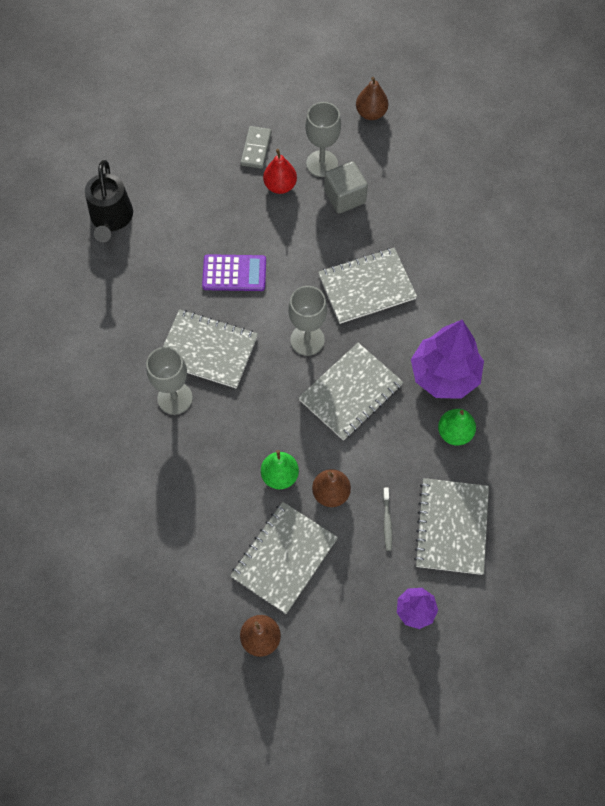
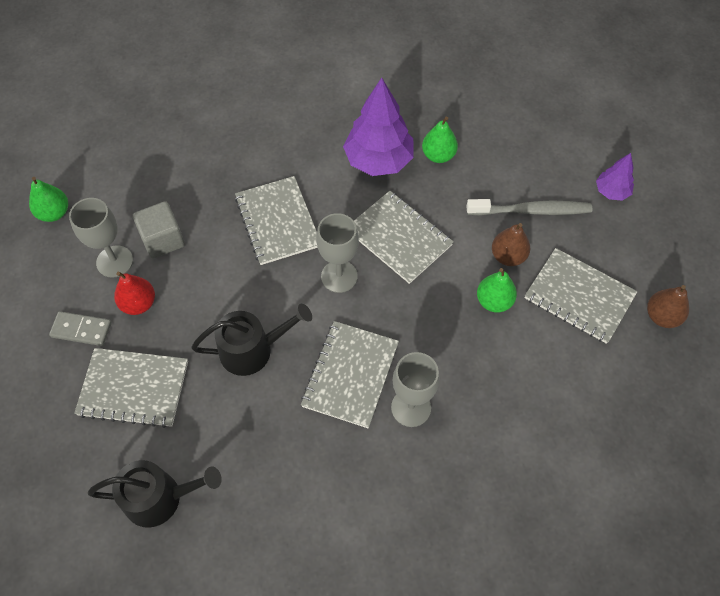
camera: 90 degrees left, 5 degrees down
(234, 273) = (252, 350): purple calculator -> black watering can
(371, 113) = (54, 213): brown pear -> green pear
(387, 521) = (531, 211): grey toothbrush -> grey toothbrush, size x2.08
(451, 527) = (530, 162): grey notebook -> grey notebook (133, 388)

